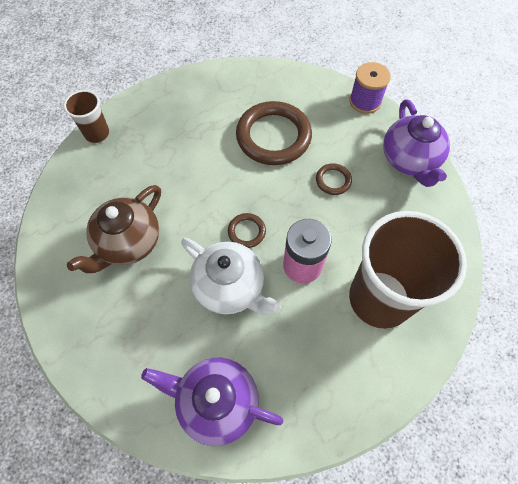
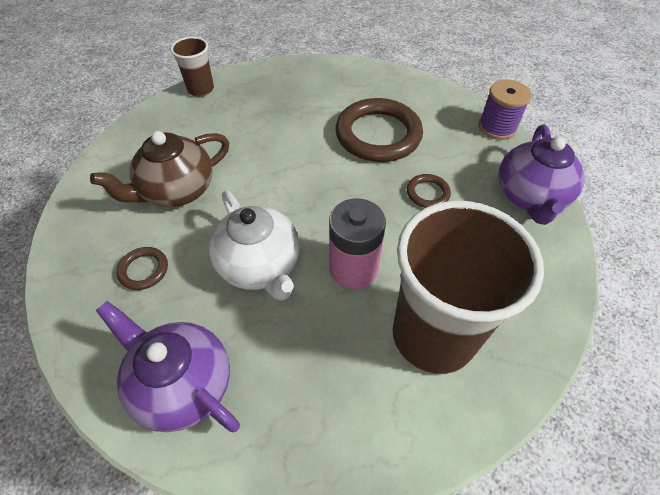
camera: 20 degrees right, 10 degrees down
(246, 231) = (305, 216): brown ring -> brown ring (144, 270)

